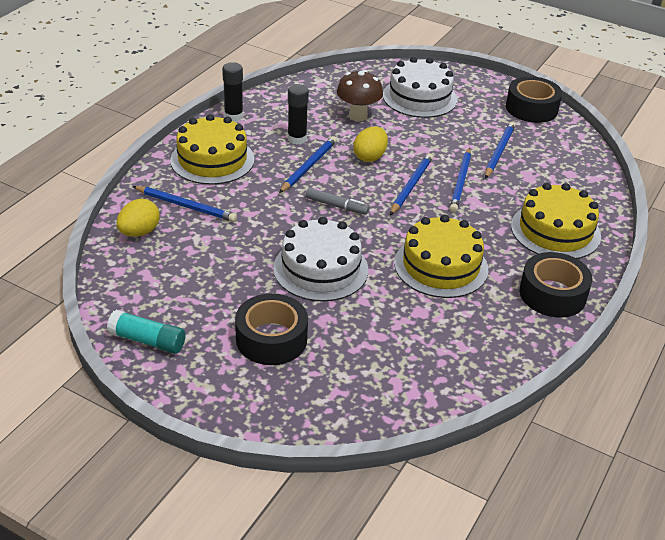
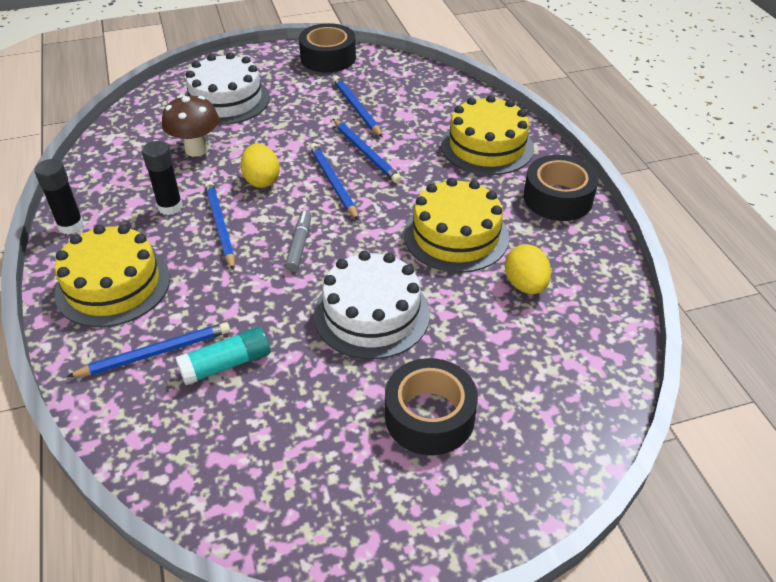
camera: 45 degrees left, 5 degrees up
(139, 232) = (145, 420): yellow egg -> yellow egg (525, 285)
(147, 341) = (325, 527): turquoise glue stick -> turquoise glue stick (226, 364)
(336, 206) = (299, 245): grey marker -> grey marker turned 60 degrees counterclockwise

